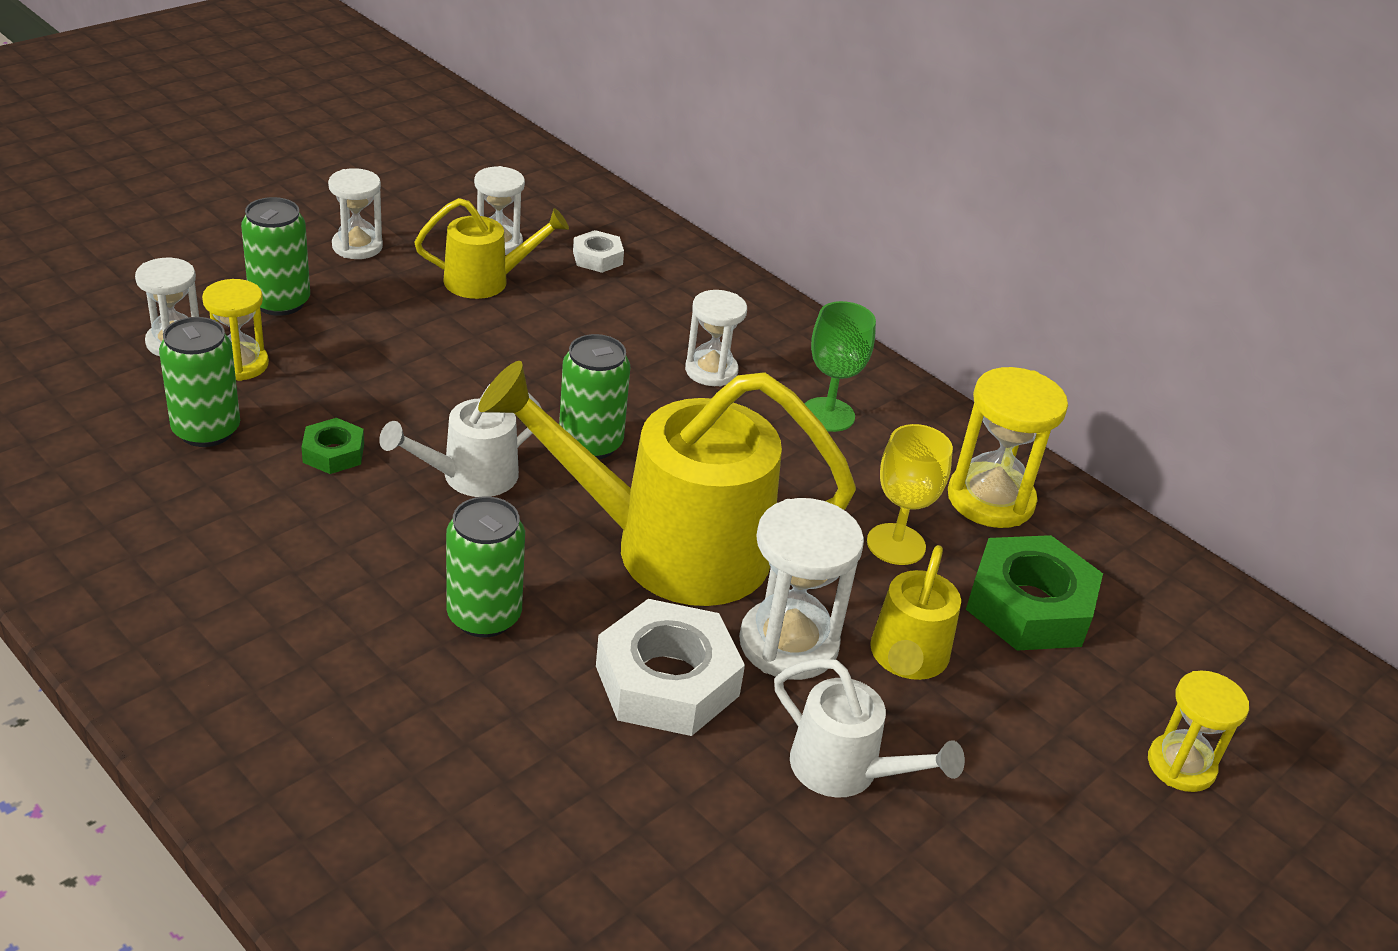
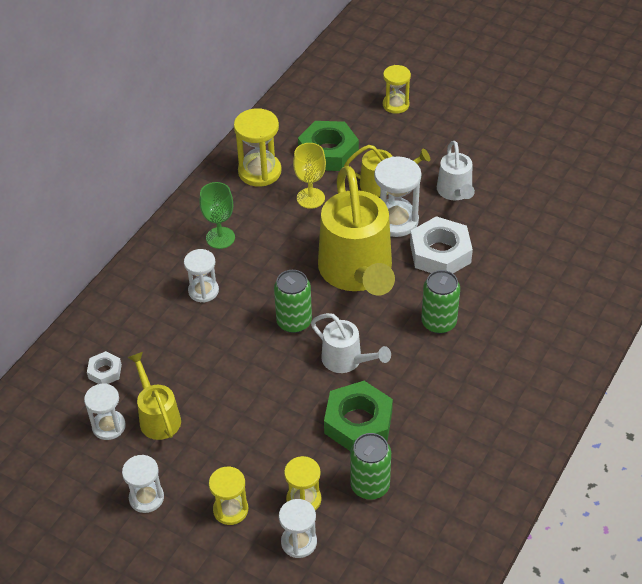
camera: 100 degrees left, 10 degrees up
(280, 302) = (230, 510): green can -> yellow hourglass
(333, 453) = (358, 422): green nut -> green nut, size x1.97
(846, 771) = (455, 192): white watering can -> white watering can turned 150 degrees clockwise

